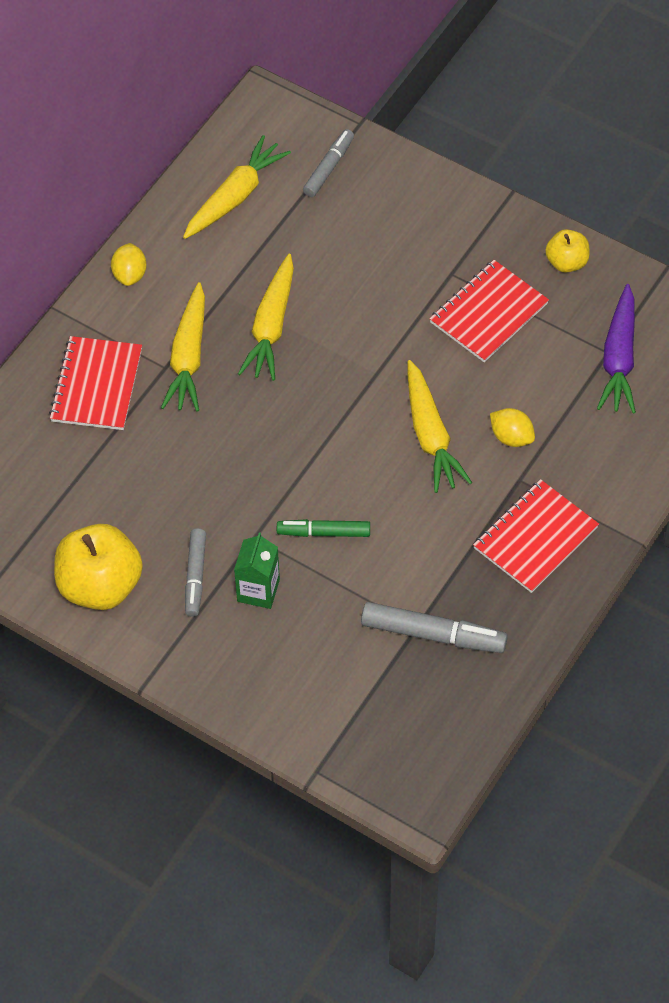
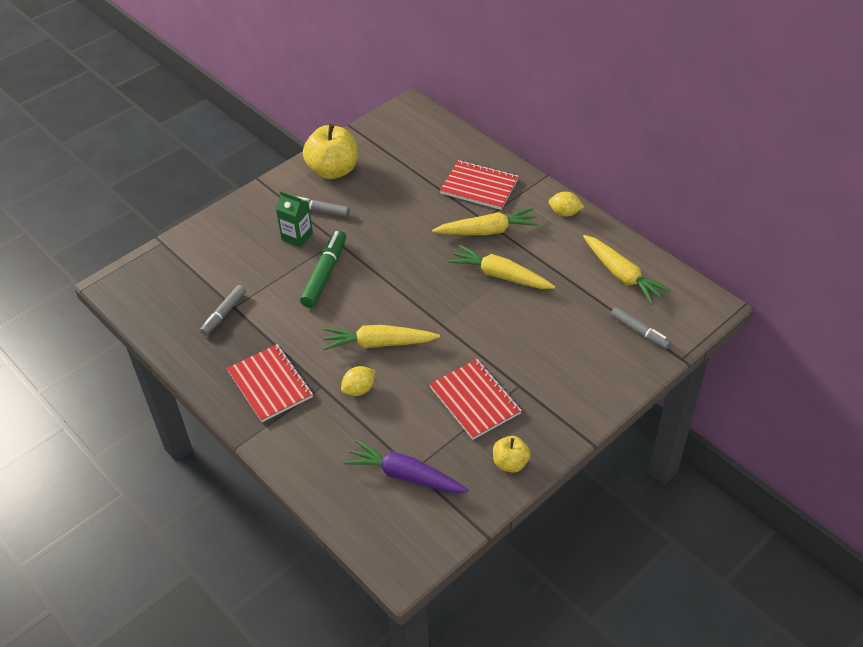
camera: 105 degrees right, 10 degrees down
(188, 357) = (487, 231): yellow carrot -> yellow carrot turned 150 degrees clockwise
(324, 532) = (325, 274): green marker -> green marker, size x1.53
(433, 634) = (224, 314): grey marker -> grey marker, size x0.66

